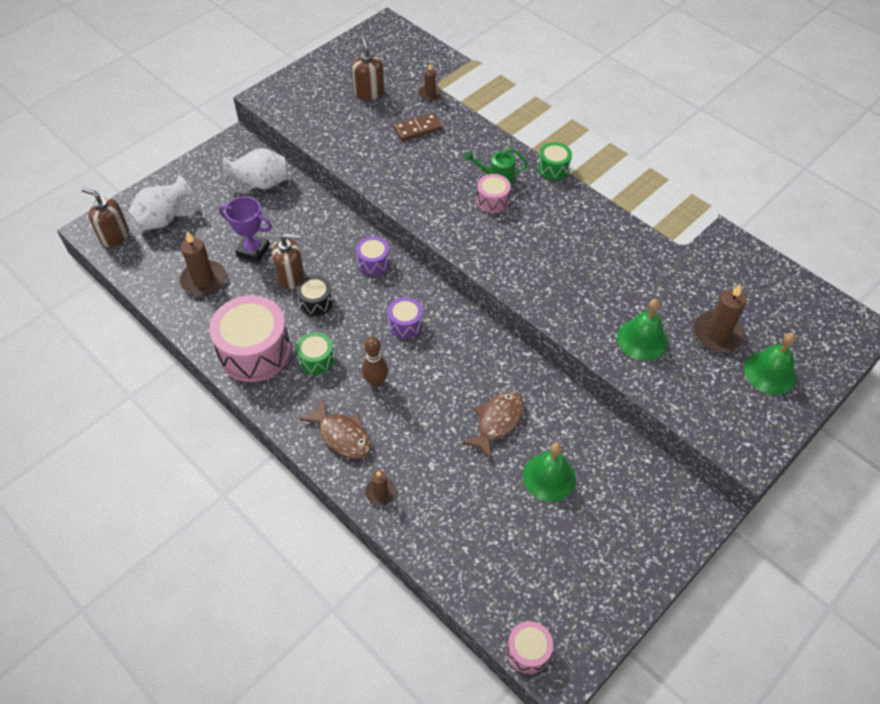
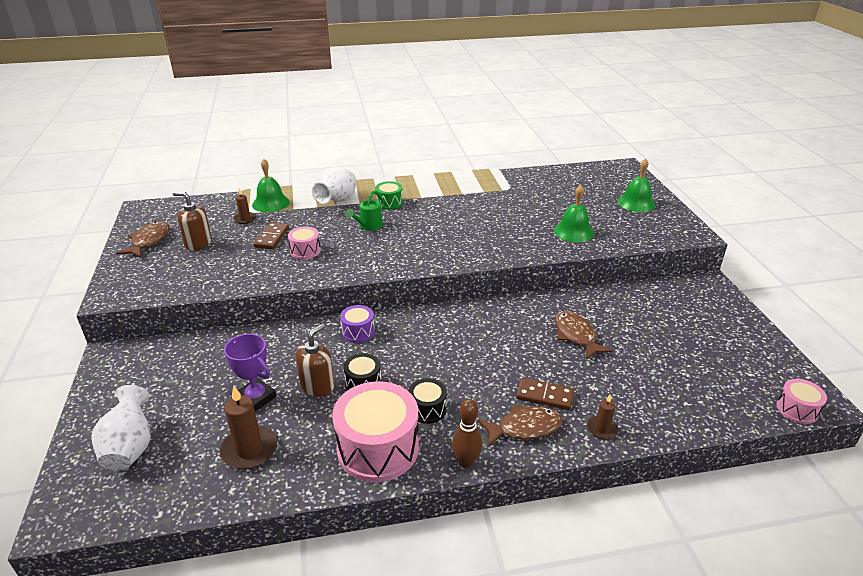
camera: 55 degrees left, 20 degrees down
(114, 236) = (96, 502): brown soap dispenser -> none
(253, 250) = (256, 398): purple trophy -> purple trophy turned 75 degrees clockwise
(260, 183) = (183, 360): white vase -> white vase (337, 201)
(316, 359) = (427, 409): green drum -> black drum
(347, 64) = (149, 241): none -> brown fish
(376, 382) = (484, 383): brown bowling pin -> brown bowling pin (466, 462)
(392, 433) = (544, 396): none -> brown domino
(405, 324) = (440, 341): purple drum -> none
(492, 200) = (387, 236): pink drum -> pink drum (305, 250)
(549, 477) = (643, 333): green bell -> green bell (271, 203)
(717, 334) = (592, 206): brown candle -> none

